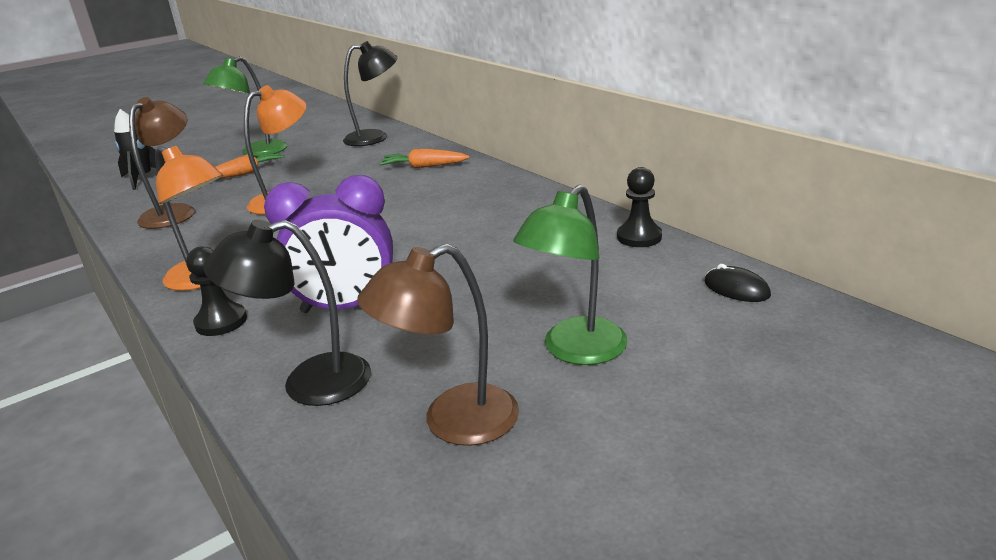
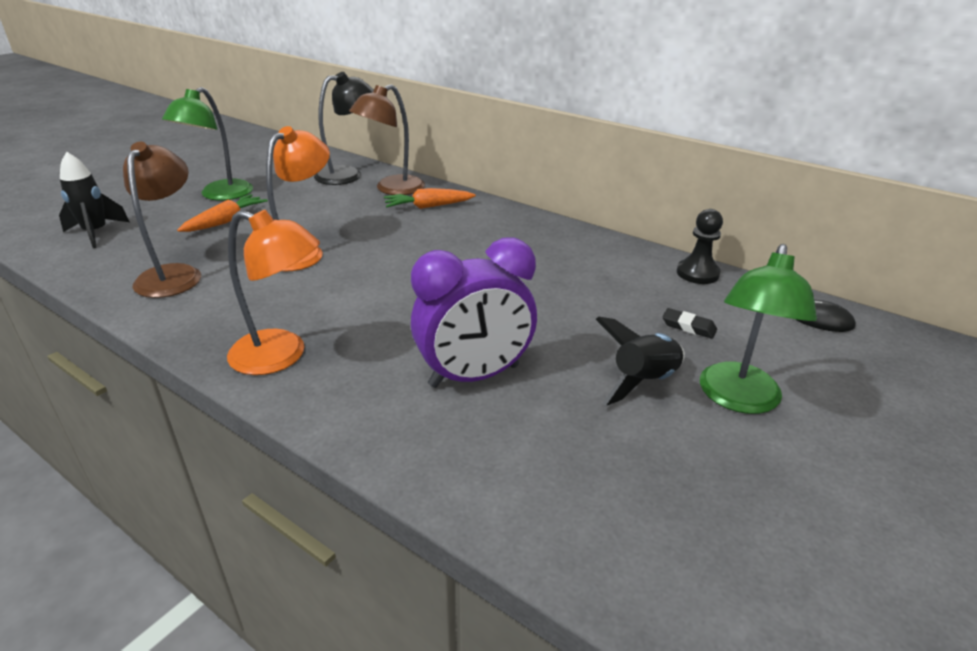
camera: 20 degrees left, 5 degrees up
(221, 322) = (343, 409): black pawn -> none
(309, 383) = (505, 472): black lamp -> none
(453, 422) = (689, 495): brown lamp -> brown lamp (392, 189)
(494, 327) = (643, 382): none -> black rocket
(584, 284) = (688, 326): none -> black eraser

